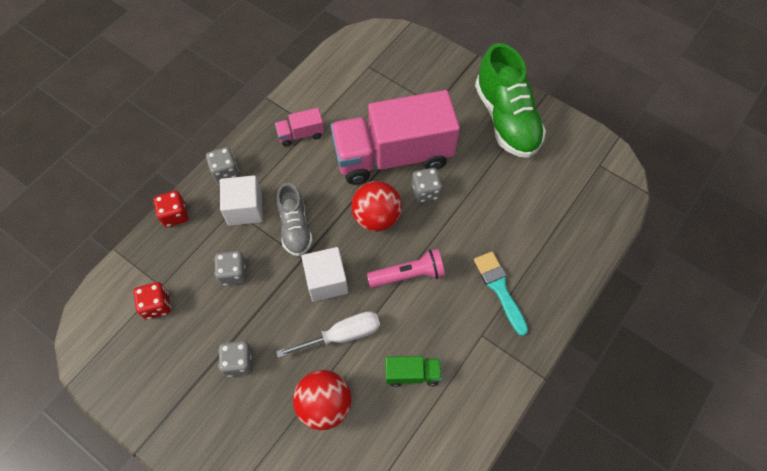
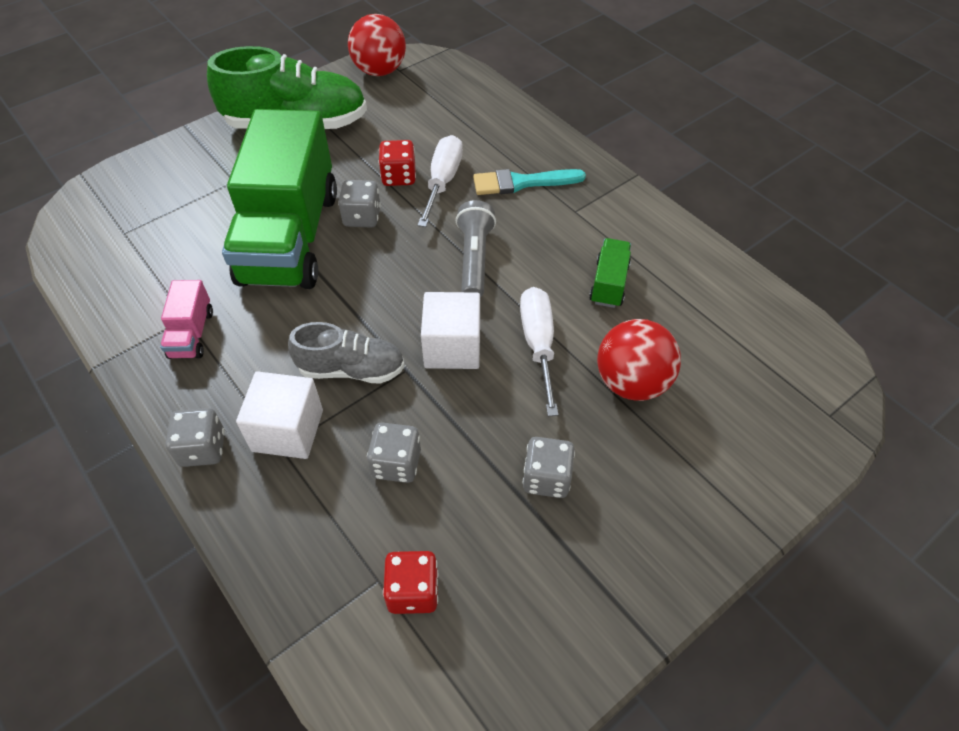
camera: 75 degrees left, 10 degrees down
(175, 215) = (248, 540): red dice -> red dice (399, 177)
(376, 217) = (377, 274): red ball -> red ball (379, 71)
(393, 155) = (290, 237): pink truck -> green truck
(408, 275) = (474, 259): pink flashlight -> grey flashlight
(480, 232) = (442, 181): none -> white screwdriver

